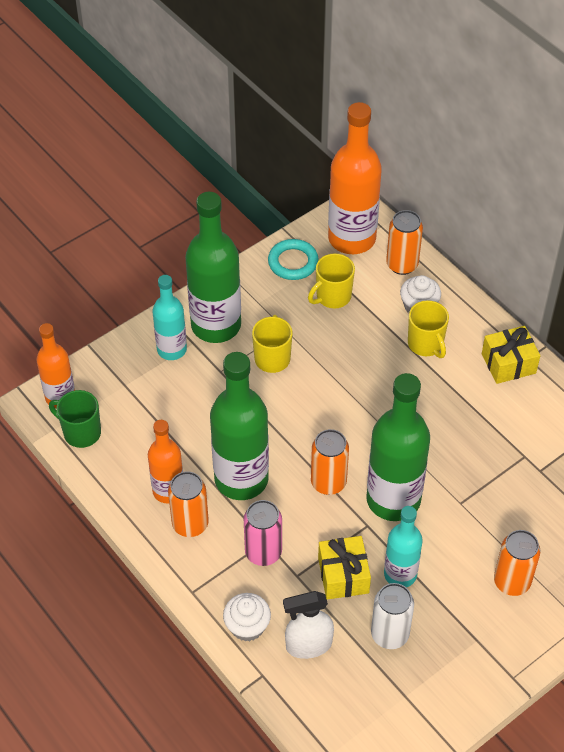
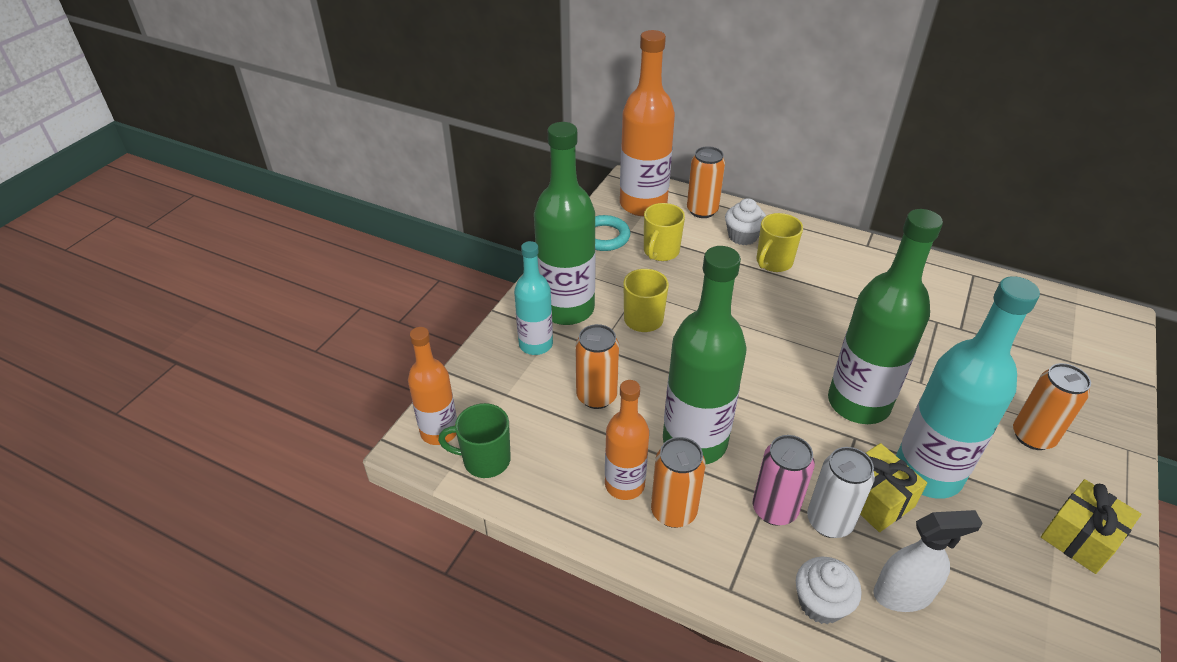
camera: 25 degrees left, 10 degrees down
(308, 645) = (903, 594): white spray bottle -> white spray bottle turned 150 degrees counterclockwise
(328, 482) = (784, 411): orange can -> orange can (596, 396)
(389, 634) = (973, 542): white can -> white can (829, 521)
(400, 574) = (927, 473): turquoise bottle -> turquoise bottle, size x1.70
(426, 344) = (773, 262): yellow mug -> yellow mug turned 90 degrees clockwise
(508, 363) = (855, 254): yellow gift -> yellow gift (1080, 537)

